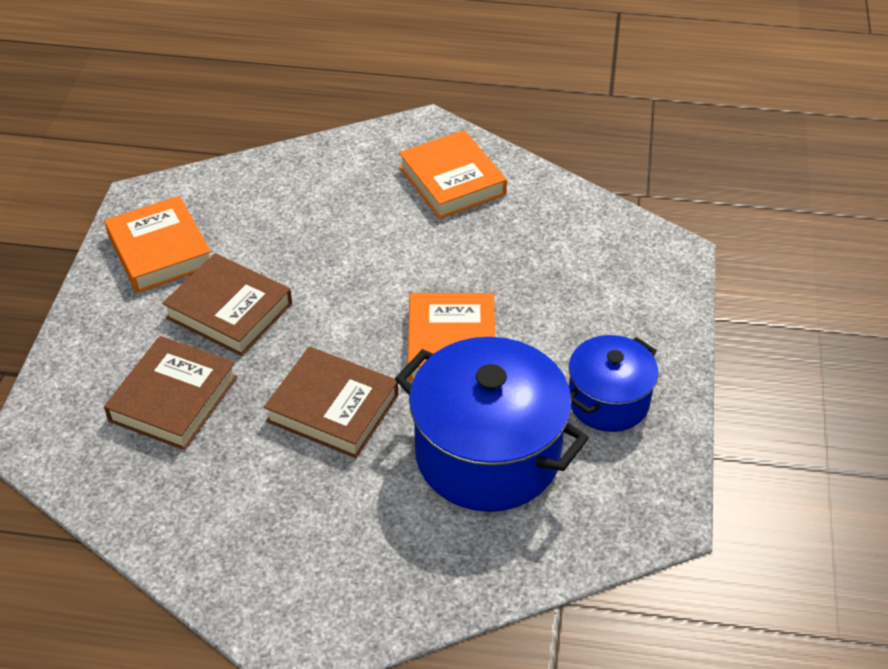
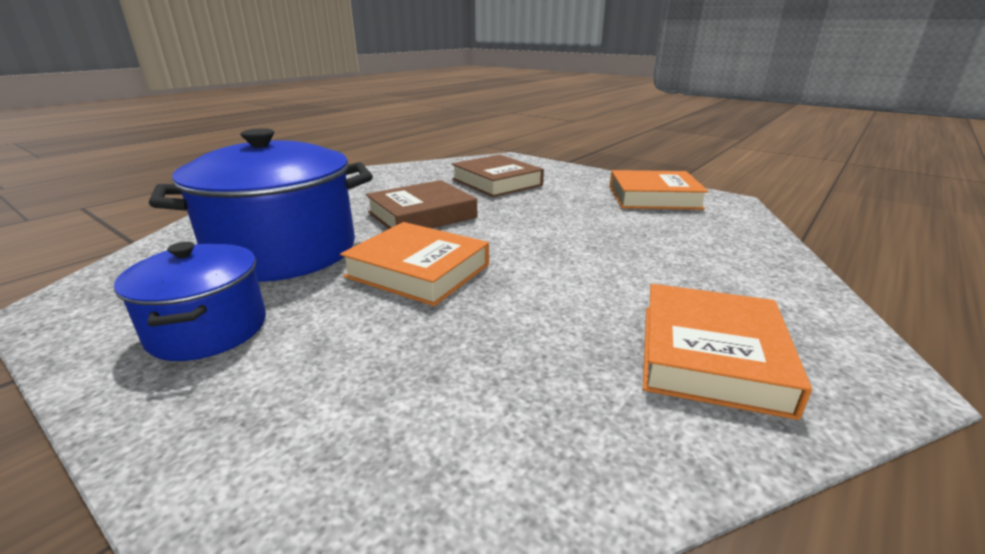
camera: 120 degrees right, 20 degrees down
(229, 311) = (563, 205): brown book -> none
(452, 181) = (710, 356): orange book -> orange book turned 75 degrees counterclockwise

